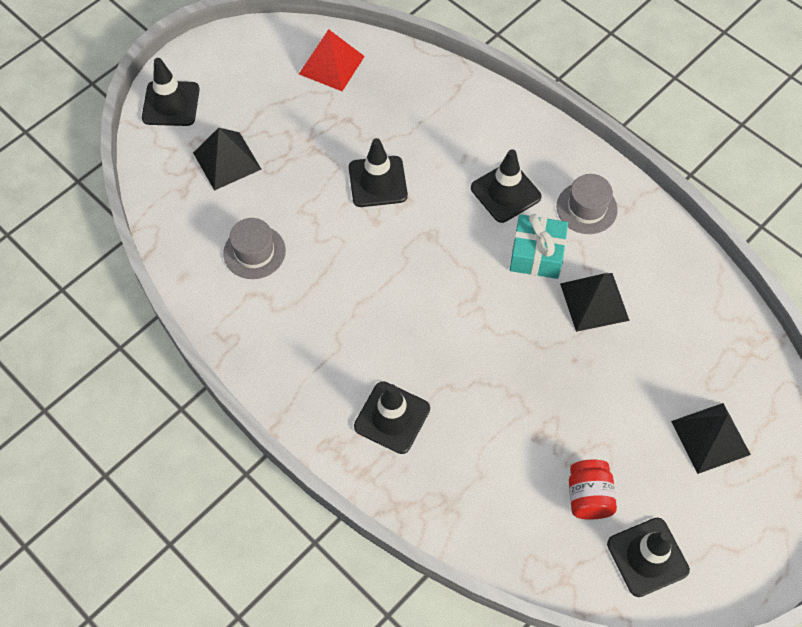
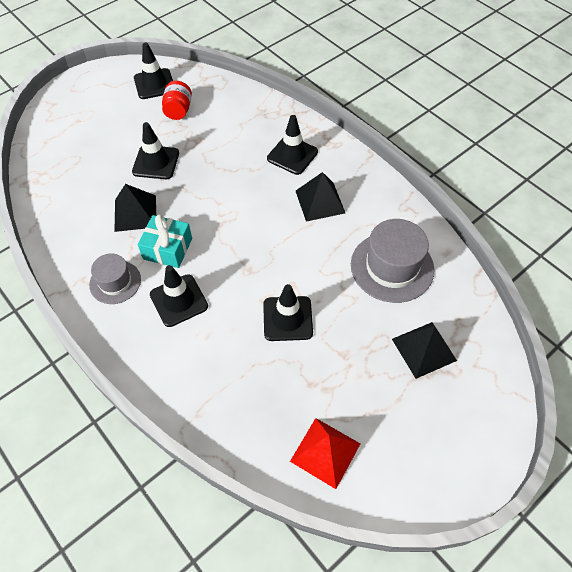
camera: 175 degrees left, 5 degrees down
(171, 104) = (488, 417): black traffic cone -> black traffic cone (156, 162)
(254, 252) = (392, 267): grey hat -> grey hat, size x1.66
(710, 438) = (92, 132): black pyramid -> black pyramid (320, 201)

